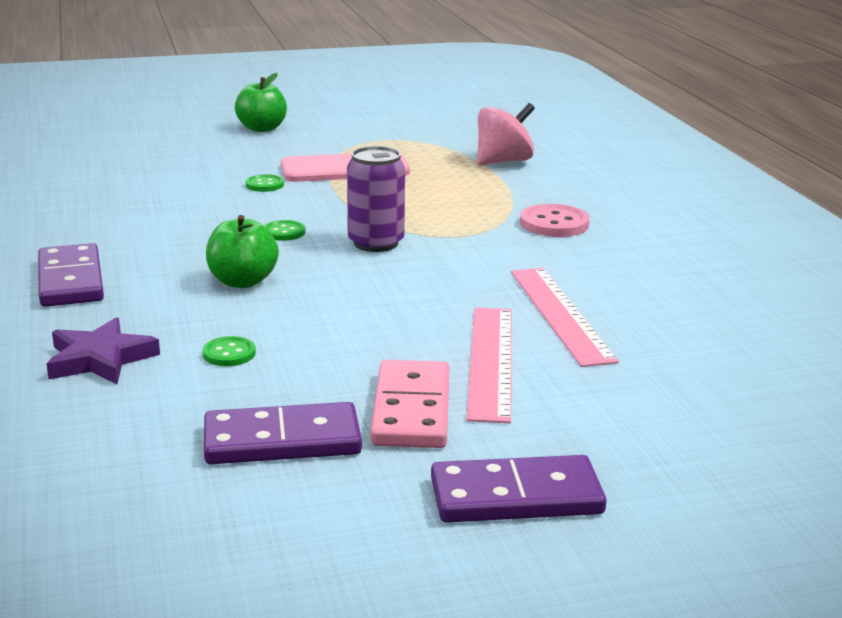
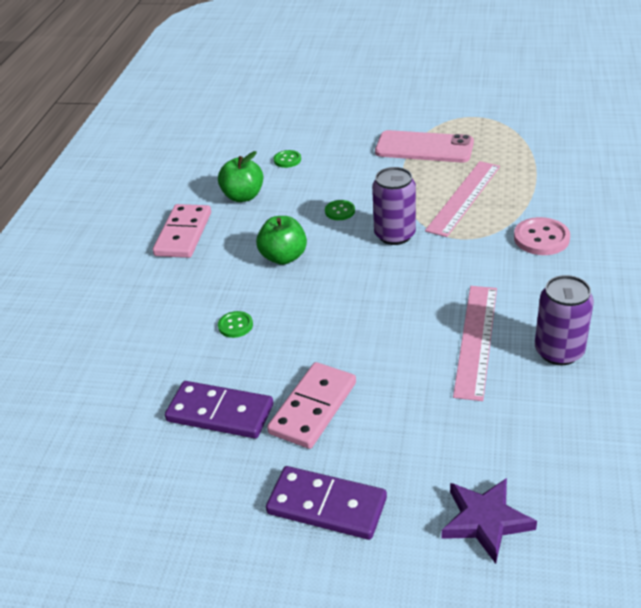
camera: 30 degrees right, 15 degrees up
(71, 280) = (183, 234): purple domino -> pink domino
(100, 359) = (161, 312): purple star -> purple star (485, 521)
(262, 128) = (393, 91): green apple -> green apple (243, 196)
(264, 185) = (357, 157): green button -> green button (287, 160)
(490, 361) = (394, 375): pink ruler -> pink ruler (463, 197)
(503, 161) = (551, 157): pink spinning top -> none
(662, 308) = (559, 351): none -> purple can

